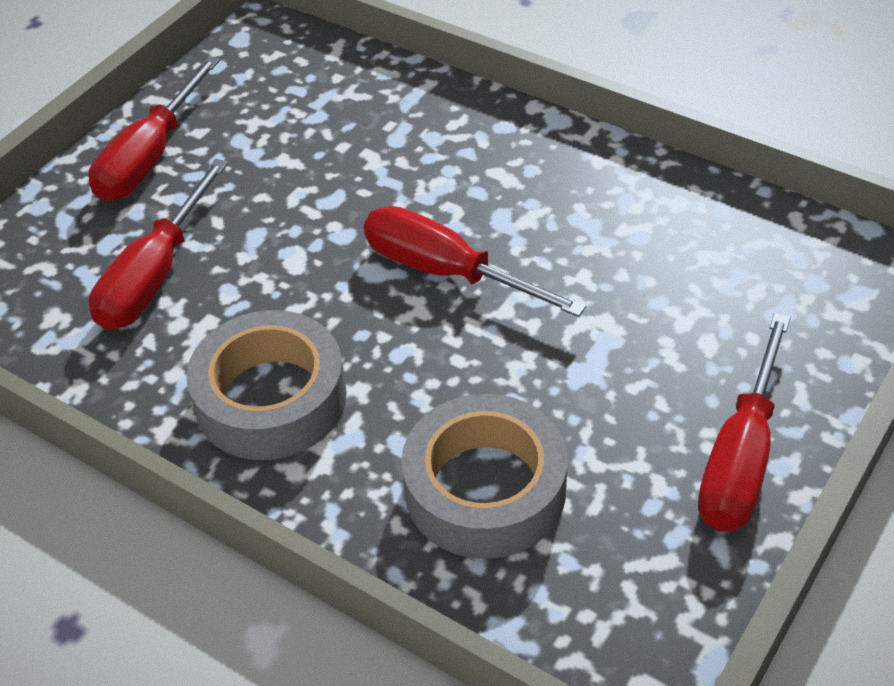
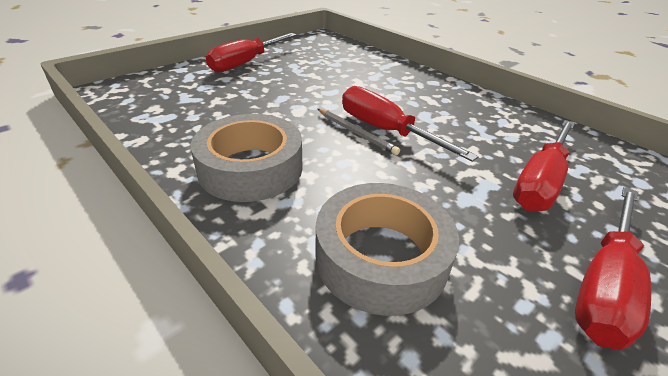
camera: 10 degrees right, 10 degrees down
(155, 276) = (219, 102): red screwdriver -> red screwdriver (540, 182)
(402, 288) = (356, 133): none -> grey pencil

